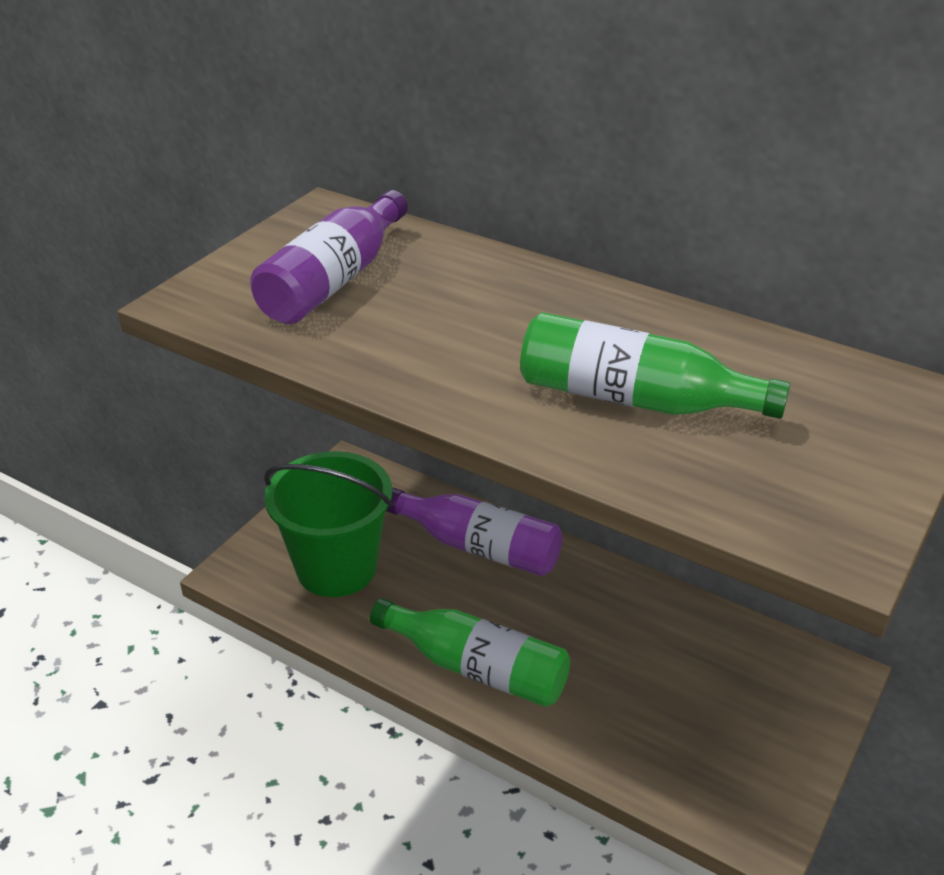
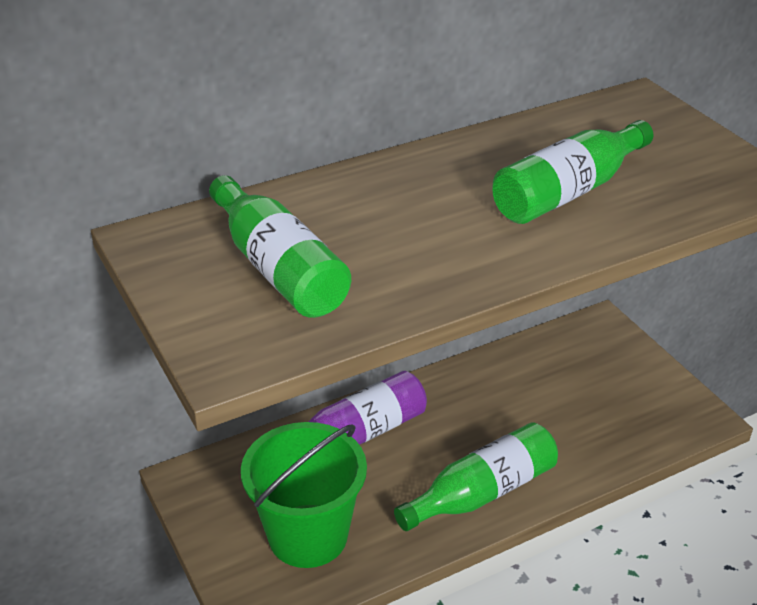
camera: 60 degrees left, 0 degrees up
(334, 281) = (278, 268): purple bottle -> green bottle

